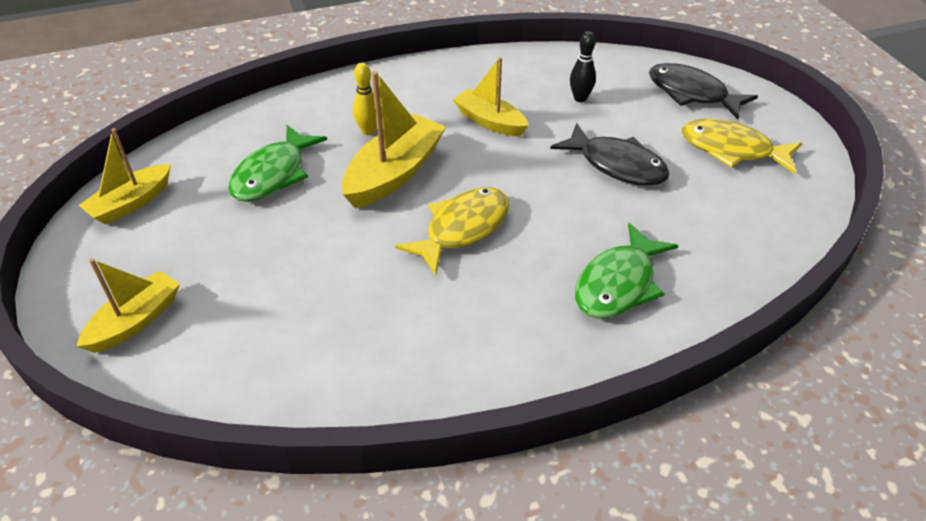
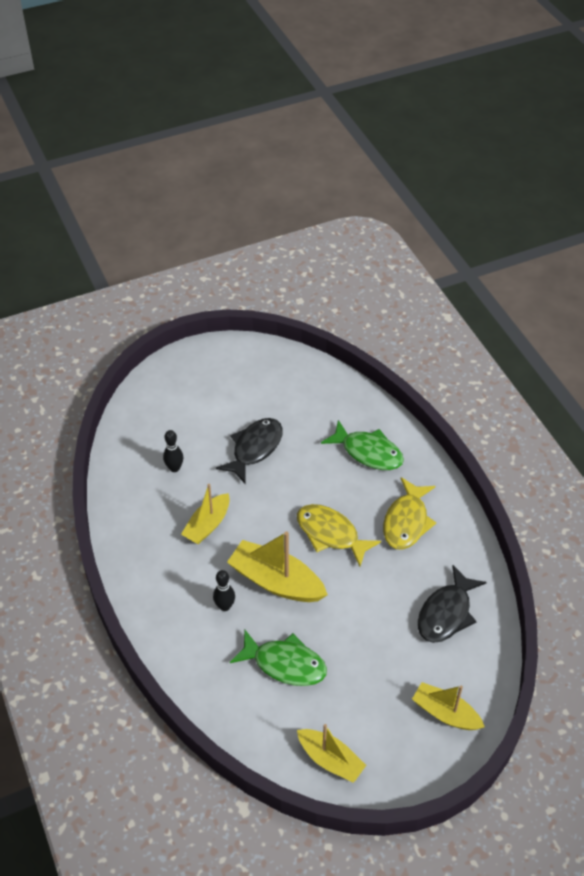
camera: 95 degrees left, 5 degrees up
(368, 131) = (225, 606): yellow bowling pin -> black bowling pin
(692, 94) = (166, 401): black fish -> black fish (446, 613)
(732, 150) = (233, 386): yellow fish -> yellow fish (406, 521)

